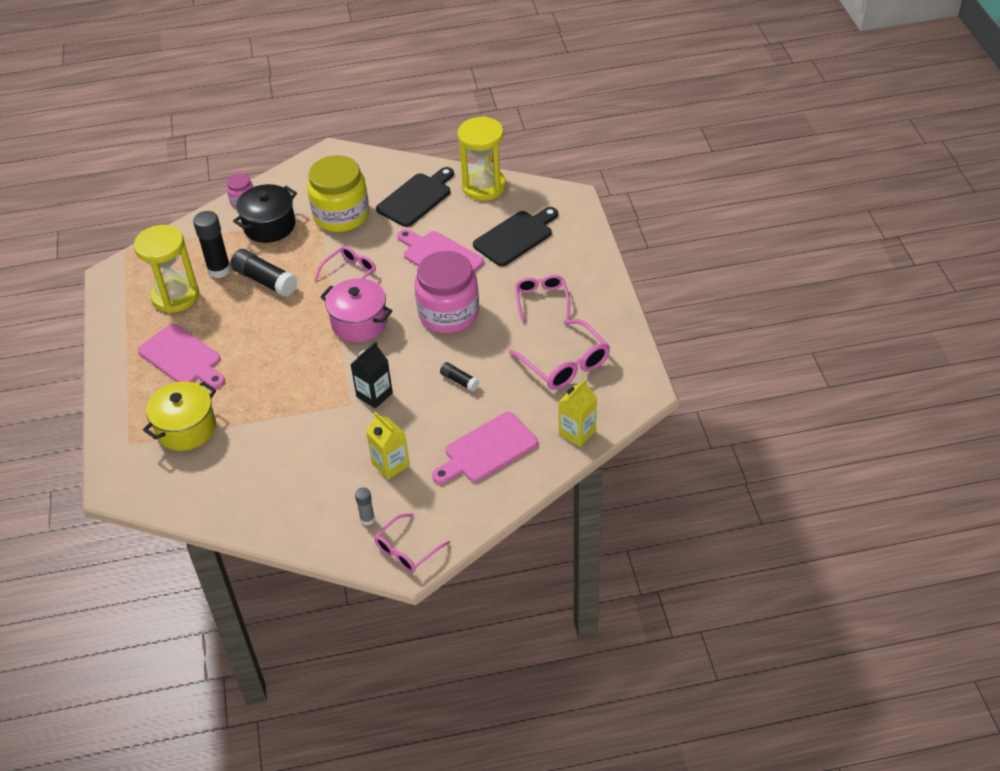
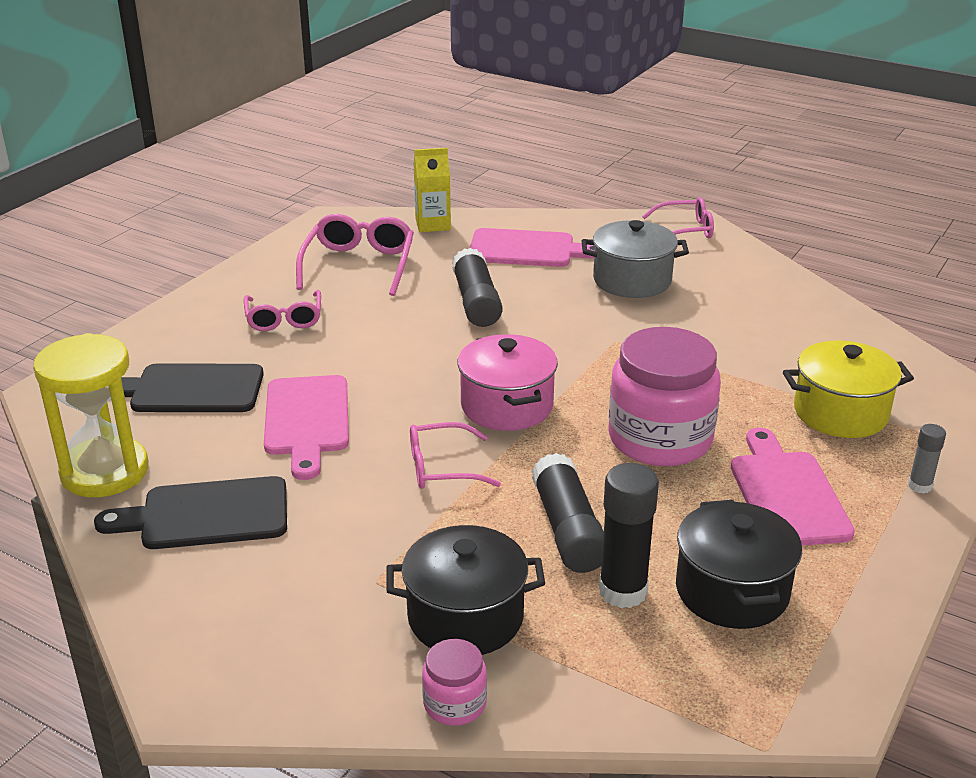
camera: 140 degrees left, 15 degrees down
(175, 296) = (732, 591): yellow hourglass -> black pot
(341, 215) = (339, 560): yellow jar -> none
(367, 519) = (700, 259): grey glue stick -> grey glue stick (919, 486)
(374, 395) = (579, 334): black carton -> none
(390, 464) = (632, 280): yellow carton -> grey pot
(448, 313) = (394, 359): pink jar -> pink jar (660, 439)
(459, 381) = (476, 302): black glue stick -> black glue stick, size x1.87
(541, 300) = (284, 319): pink glasses -> pink glasses turned 45 degrees counterclockwise

